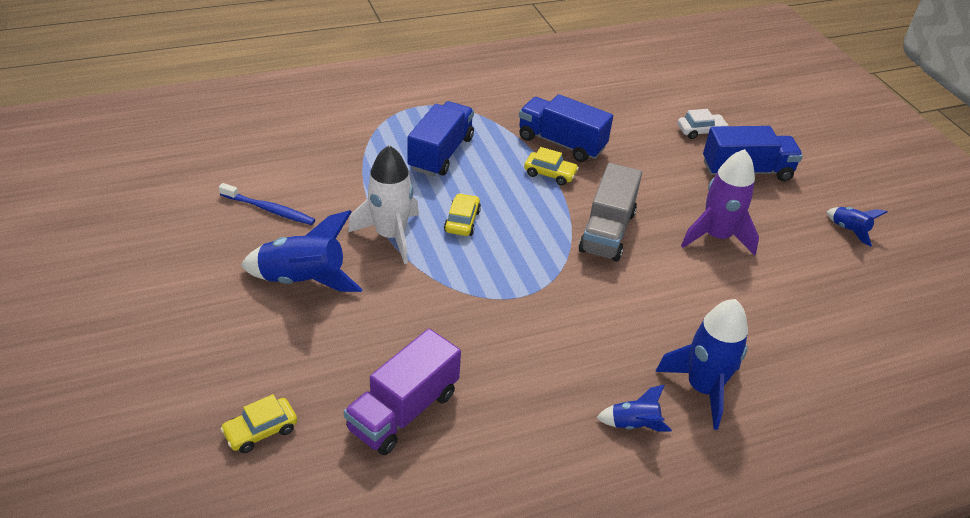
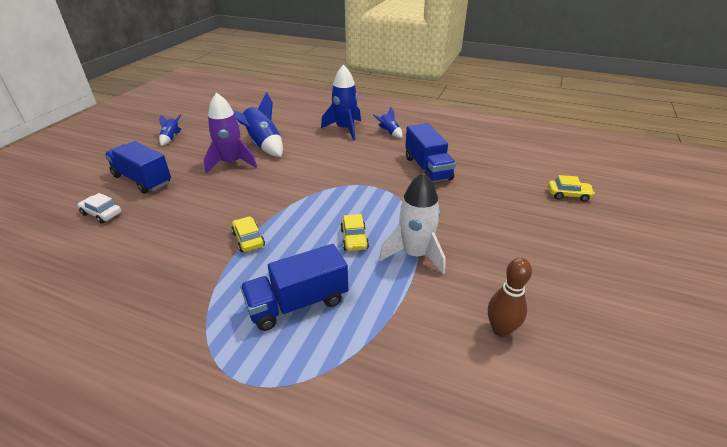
camera: 135 degrees left, 5 degrees down
(269, 210) = (500, 329): blue toothbrush -> brown bowling pin
(303, 280) = (503, 255): blue rocket -> blue rocket (263, 145)
(403, 411) = (486, 173): purple truck -> none
(462, 221) = (354, 239): yellow car -> yellow car turned 60 degrees counterclockwise
(561, 143) = (198, 258): blue truck -> blue truck (427, 168)
(607, 231) = (279, 191): grey truck -> none

